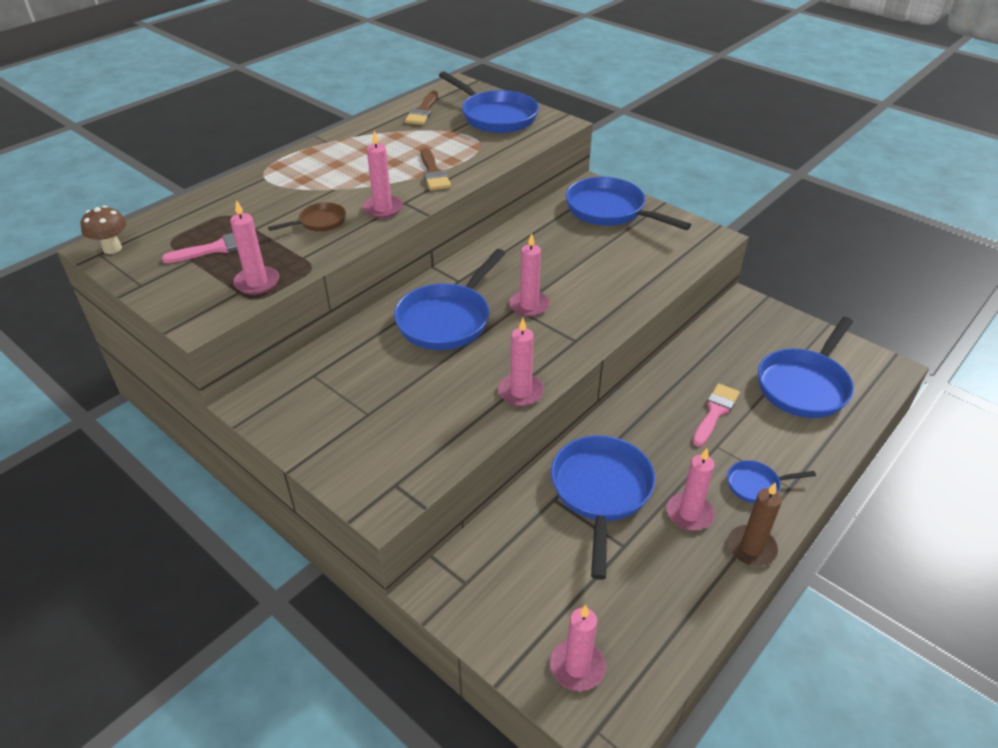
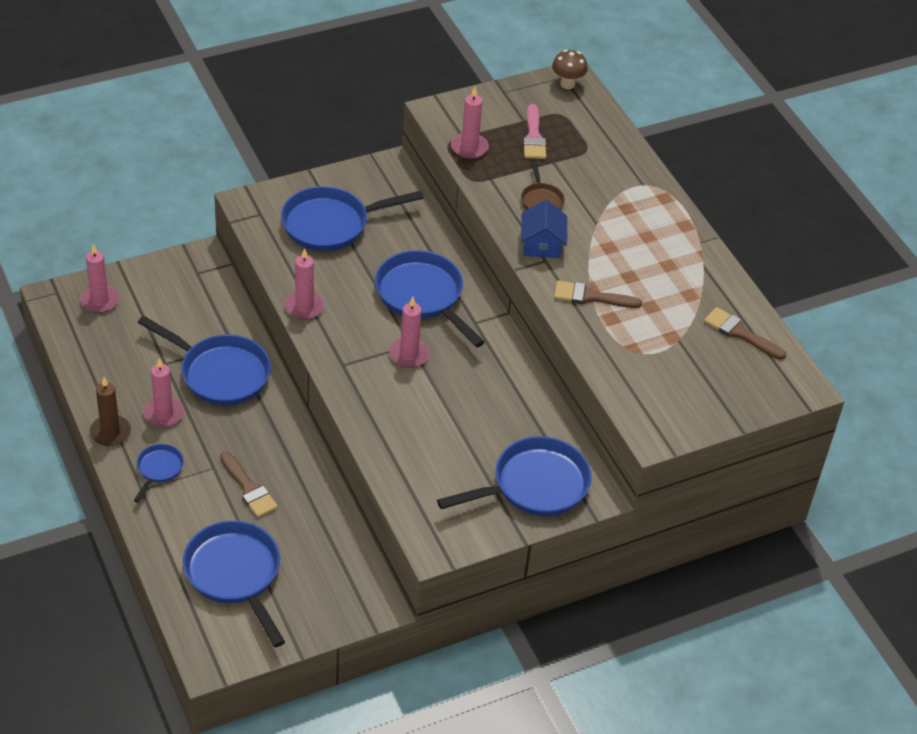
camera: 110 degrees right, 5 degrees up
(383, 208) = (542, 244): pink candle -> blue house
(495, 116) = (698, 388): blue pan -> blue pan (331, 224)
(715, 412) = (249, 488): pink brush -> brown brush

